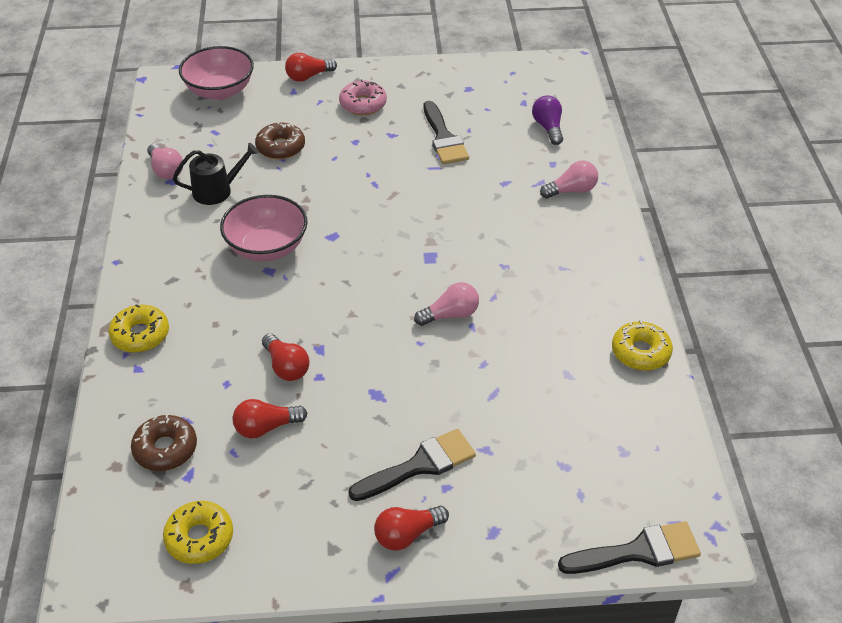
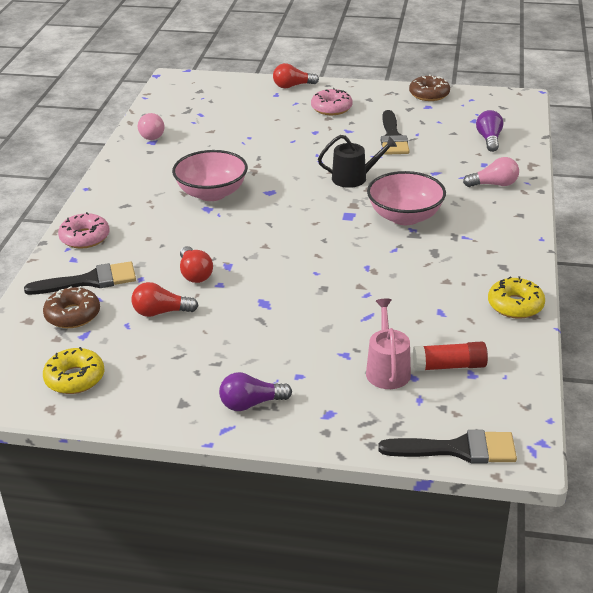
camera: 15 degrees right, 10 degrees down
(140, 335) = (85, 238): yellow donut -> pink donut
(217, 191) = (186, 152): black watering can -> black watering can (354, 178)
(220, 91) = (215, 88): pink bowl -> pink bowl (405, 217)
(280, 147) = (250, 129): brown donut -> brown donut (429, 94)
(407, 534) = (251, 404): red light bulb -> purple light bulb
(420, 465) = (282, 357): black brush -> black brush (90, 281)
(450, 315) = (350, 257): pink light bulb -> none
(536, 461) = (387, 369): none -> pink watering can
(597, 445) = (449, 366): none -> red glue stick

